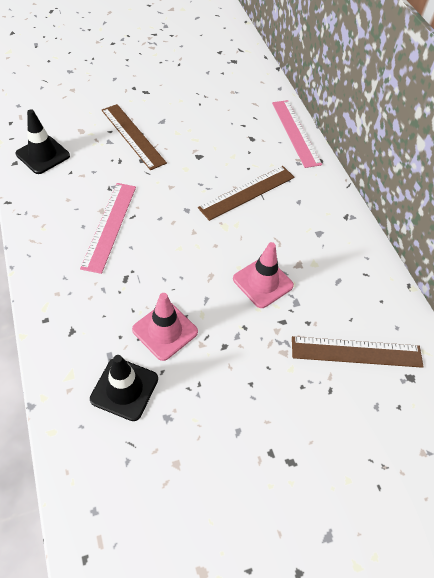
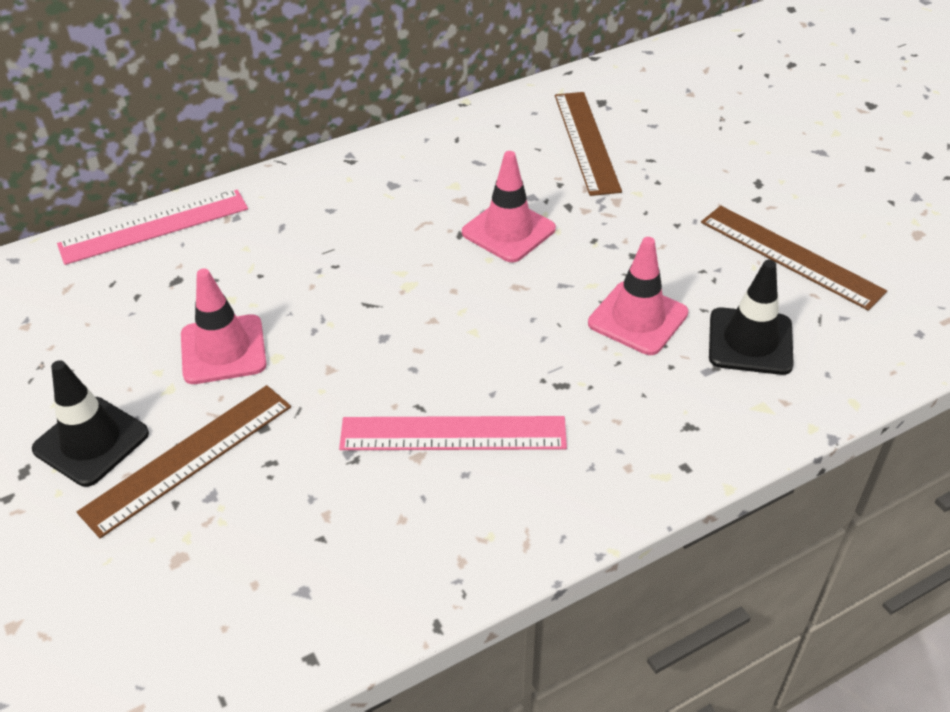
camera: 95 degrees left, 10 degrees down
(43, 155) = (274, 608): black traffic cone -> black traffic cone (91, 441)
(196, 151) = (223, 350): none -> pink traffic cone
(247, 192) = (322, 269): brown ruler -> brown ruler (790, 256)

